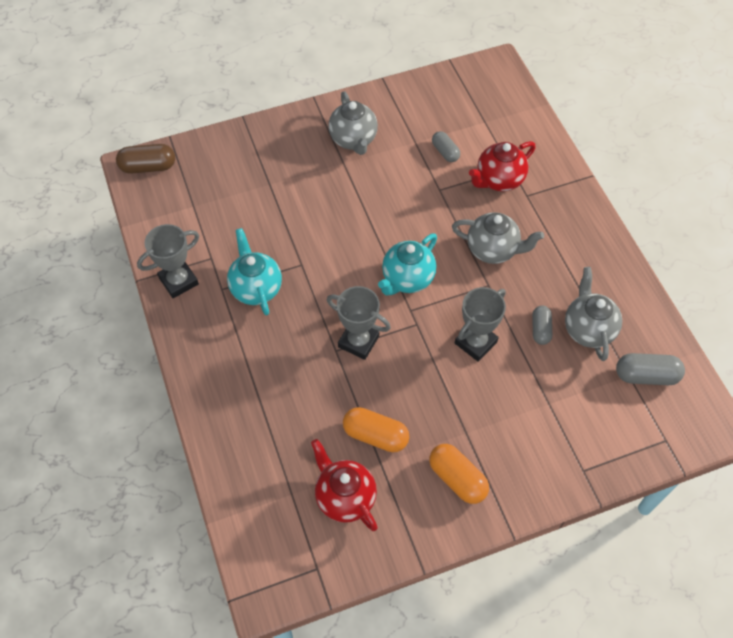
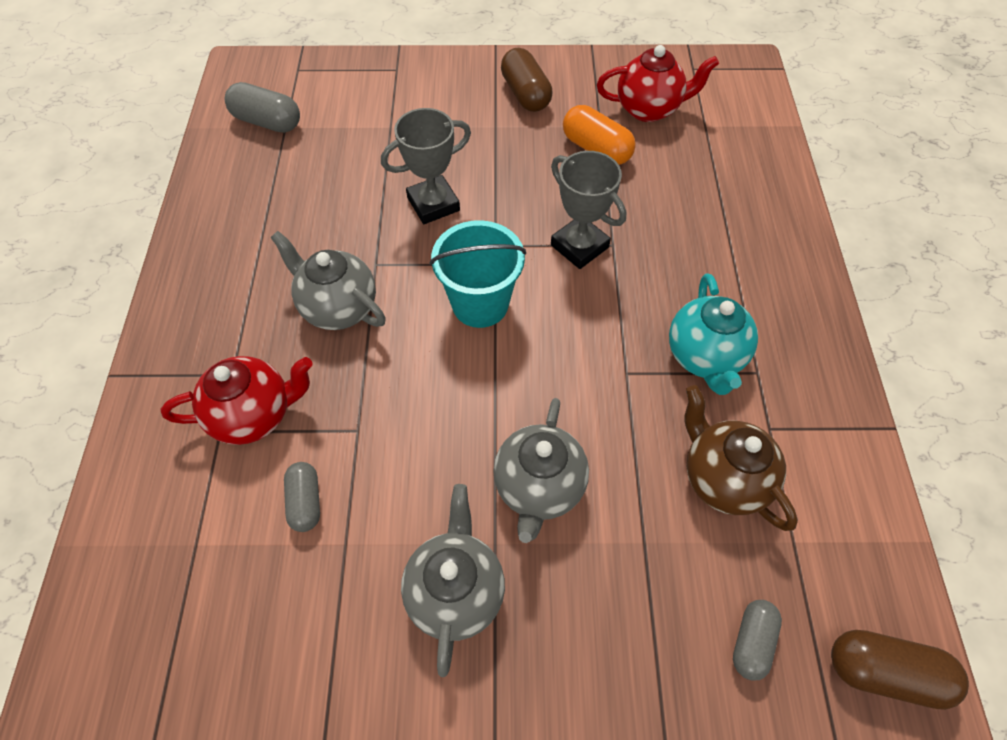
camera: 160 degrees left, 0 degrees up
(178, 281) = (826, 405): grey trophy -> none
(234, 224) = (722, 478): none -> brown teapot
(344, 497) = (649, 109): red teapot -> red teapot turned 75 degrees counterclockwise
(407, 279) = (480, 304): turquoise teapot -> turquoise bucket
(457, 478) = (525, 94): orange capsule -> brown capsule
(540, 329) = (347, 196): grey capsule -> grey capsule (751, 642)
(588, 329) = (291, 180): grey teapot -> grey teapot (538, 487)

